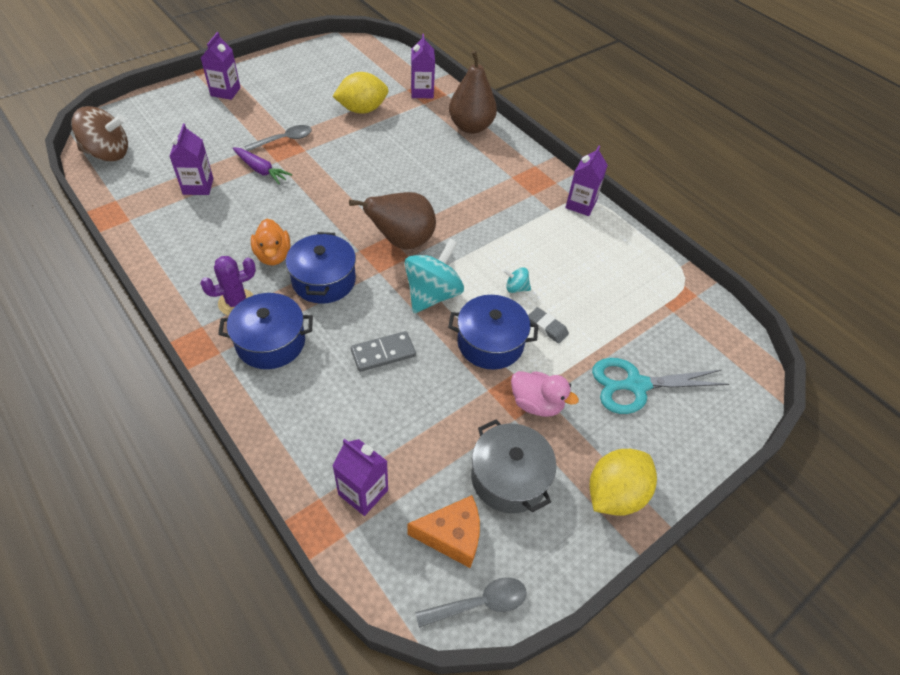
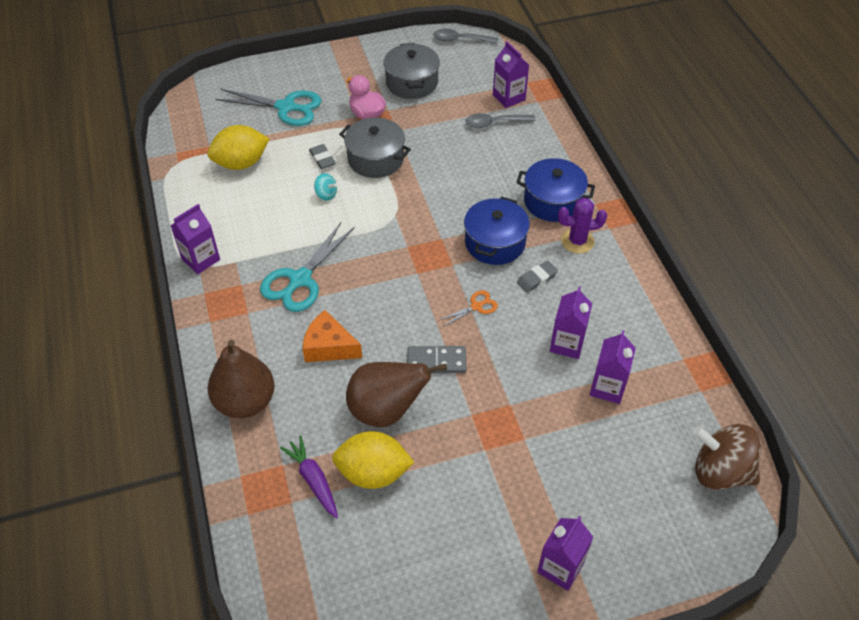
camera: 155 degrees left, 0 degrees up
(261, 170) = (531, 394): purple carrot -> purple carrot (313, 480)
(273, 256) = (537, 279): orange duck -> grey eraser
(284, 140) = (494, 439): grey spoon -> grey spoon (495, 123)
(324, 220) = (476, 306): none -> orange scissors
(383, 353) = (464, 172): grey domino -> grey domino (436, 361)
(402, 241) = (406, 263): brown pear -> brown pear (386, 410)
(422, 92) = (272, 490): purple carton -> purple carton (567, 344)
(432, 294) = (402, 207): turquoise spinning top -> none
(452, 535) = (462, 67): orange cheese -> orange cheese (329, 347)
(487, 208) = (300, 279): none -> turquoise scissors
(490, 343) = (375, 159): blue pot -> grey pot
(614, 494) = (350, 60): yellow lemon -> yellow lemon (241, 163)

